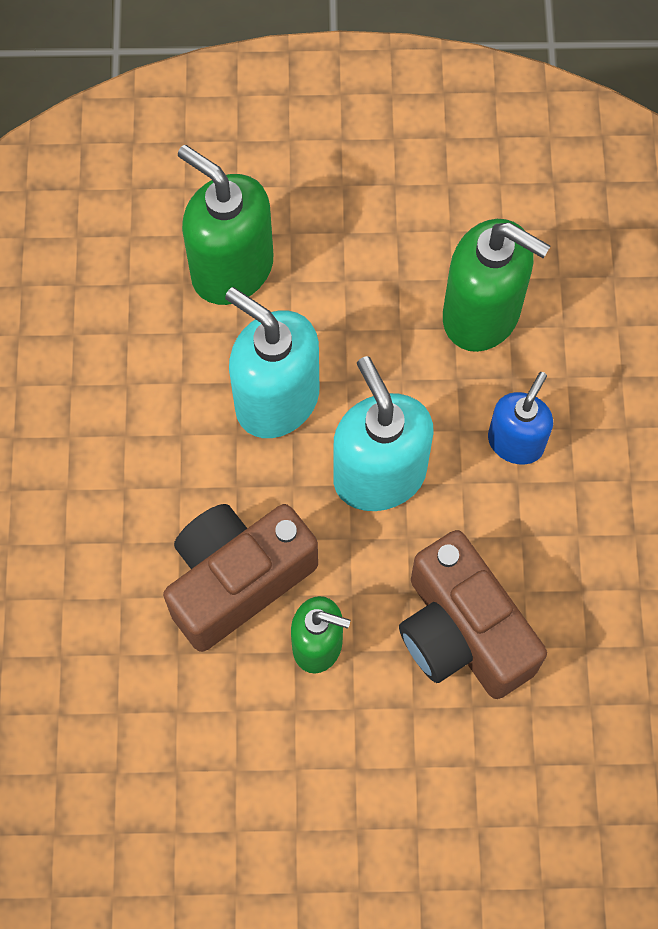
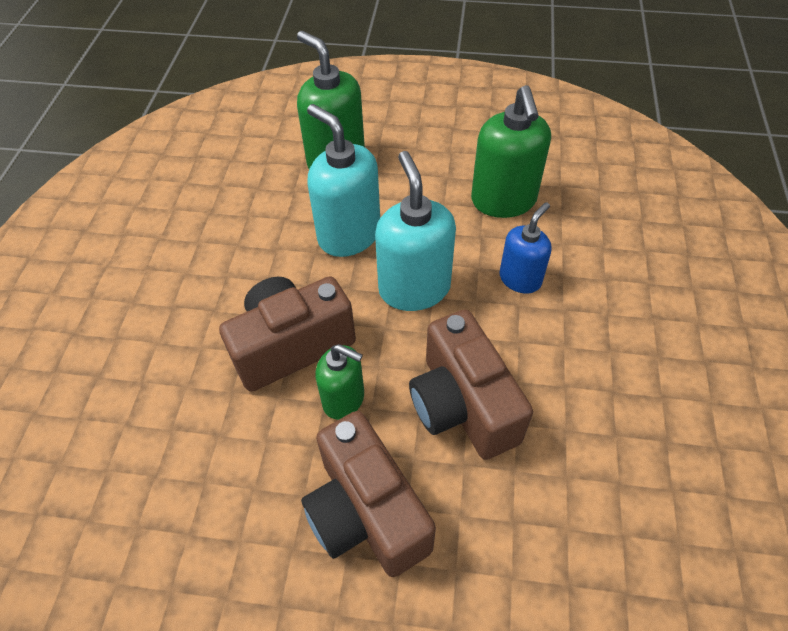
camera: 10 degrees right, 15 degrees down
(370, 779) = (366, 513): none -> brown camera
(482, 314) = (503, 201): green soap dispenser -> green soap dispenser turned 45 degrees clockwise

